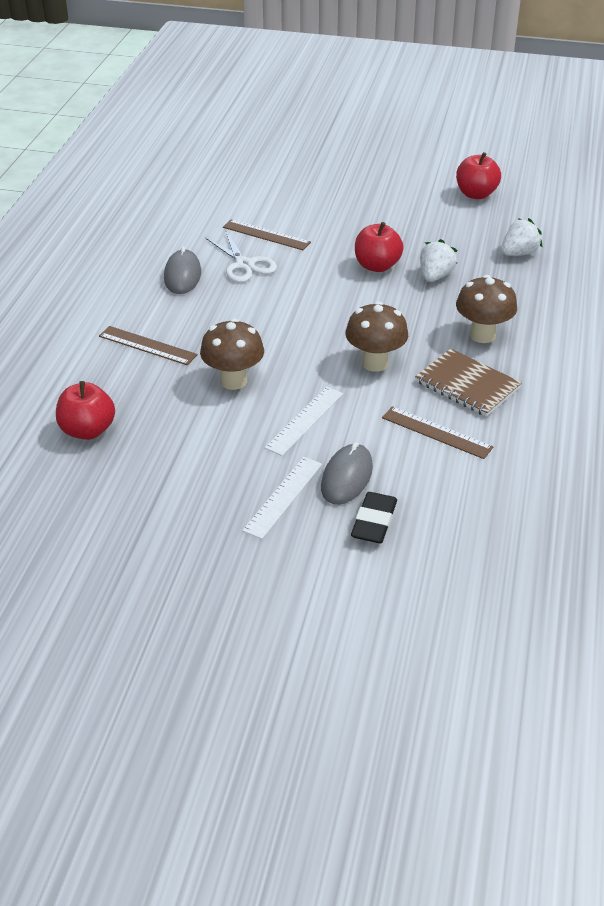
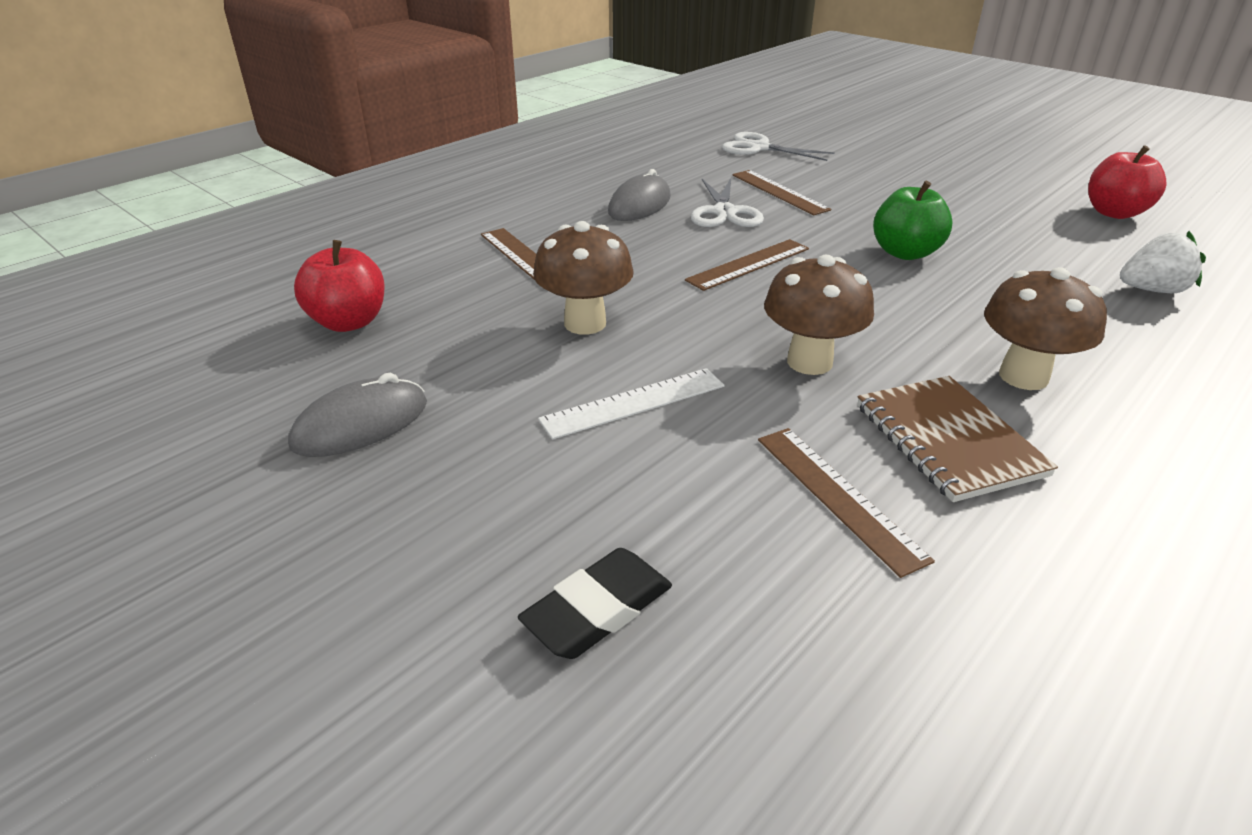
camera: 30 degrees right, 5 degrees down
(219, 193) = (759, 148): none -> white scissors
(283, 496) = (492, 501): white ruler -> none
(293, 305) = (749, 264): none -> brown ruler
(347, 477) = (620, 510): grey mouse -> grey mouse (361, 424)
(377, 266) = (905, 253): red apple -> green apple
(435, 276) = (988, 284): white strawberry -> none

